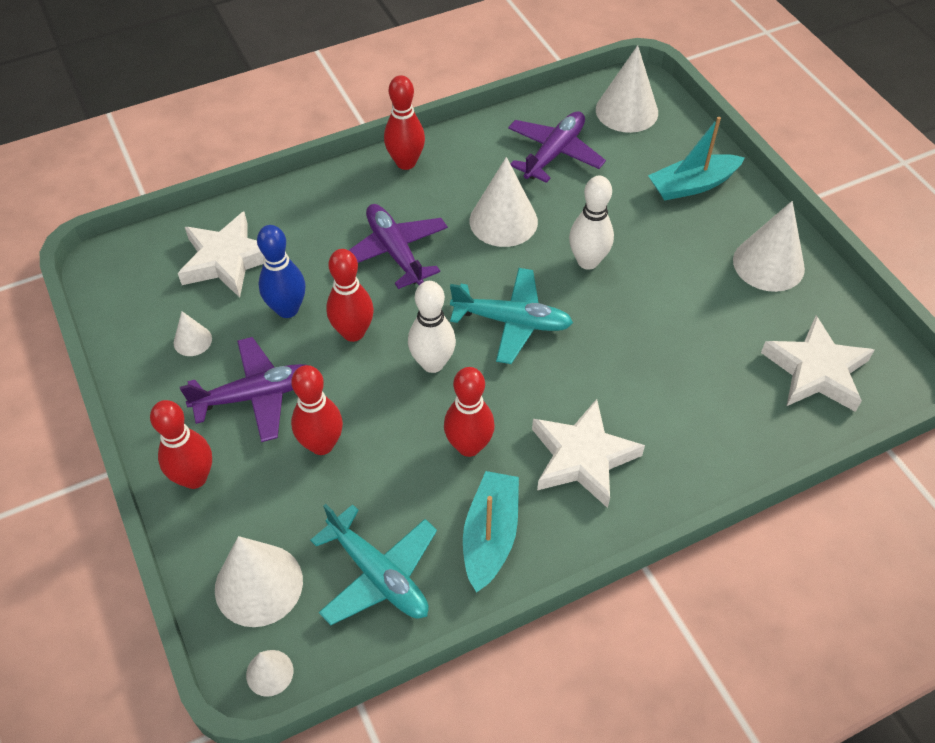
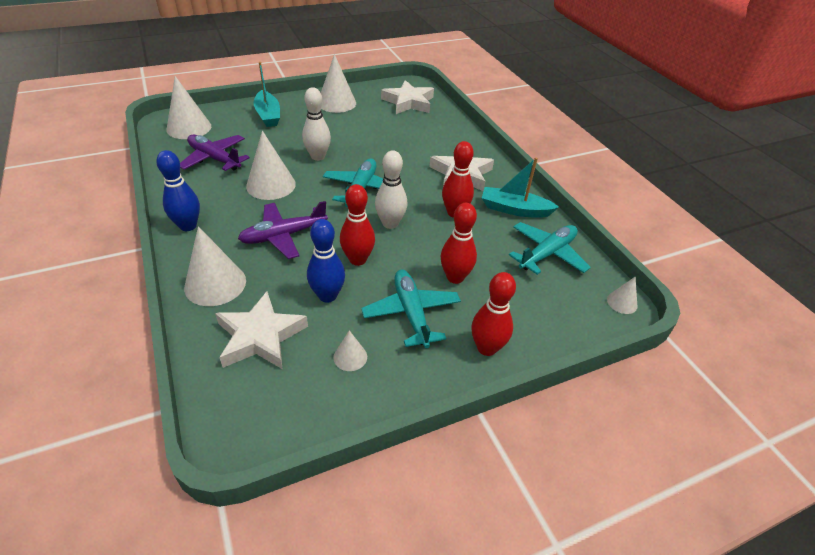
camera: 90 degrees left, 10 degrees down
(257, 395) = (411, 313): purple plane -> turquoise plane
(258, 584) = (565, 309): white cone -> white cone (215, 284)
(406, 162) = (188, 226): red bowling pin -> blue bowling pin

